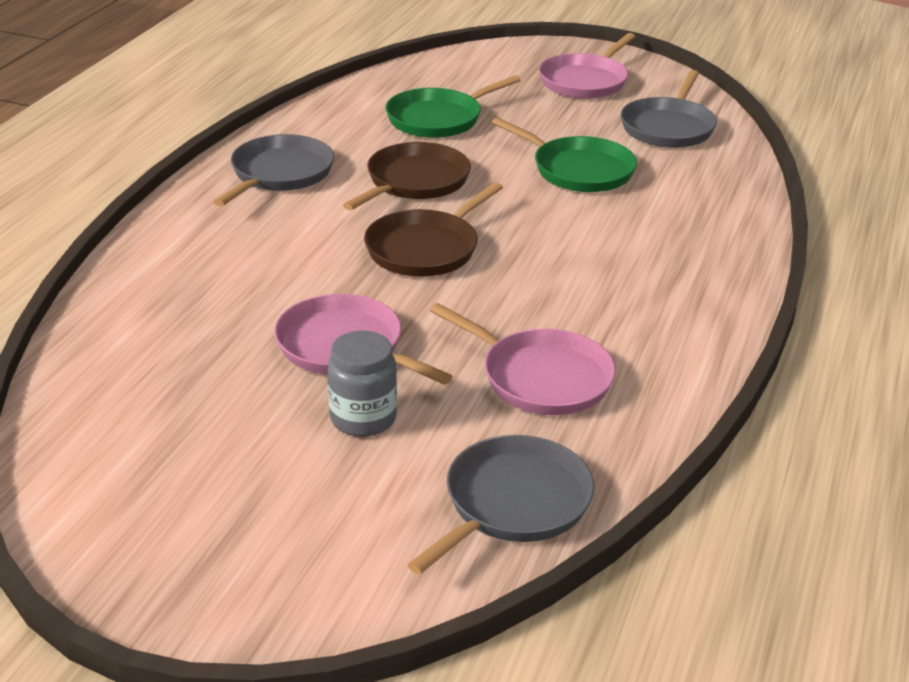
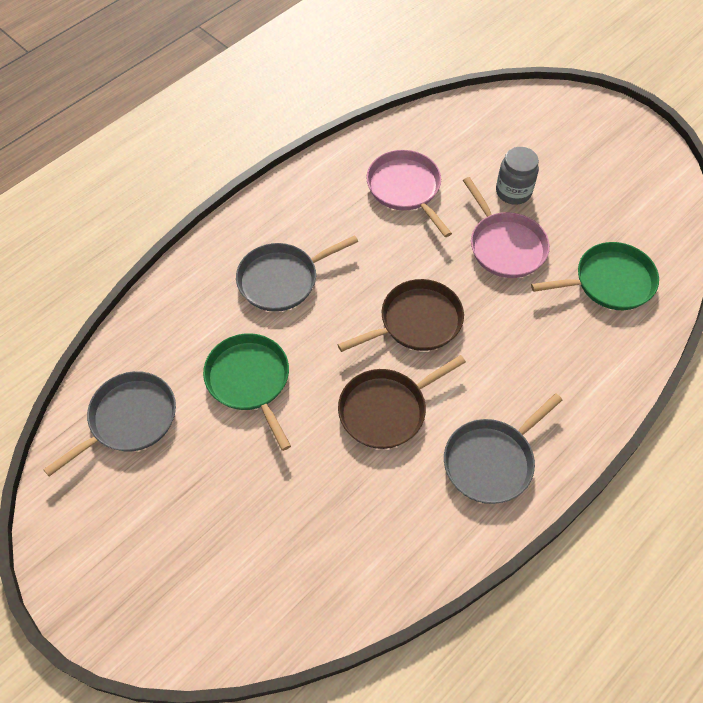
camera: 155 degrees left, 25 degrees up
(438, 119) = (317, 509): green pan -> green pan (610, 282)
(513, 503) = (462, 123): grey pan -> grey pan (281, 280)
(585, 81) = (135, 535): pink pan -> none

